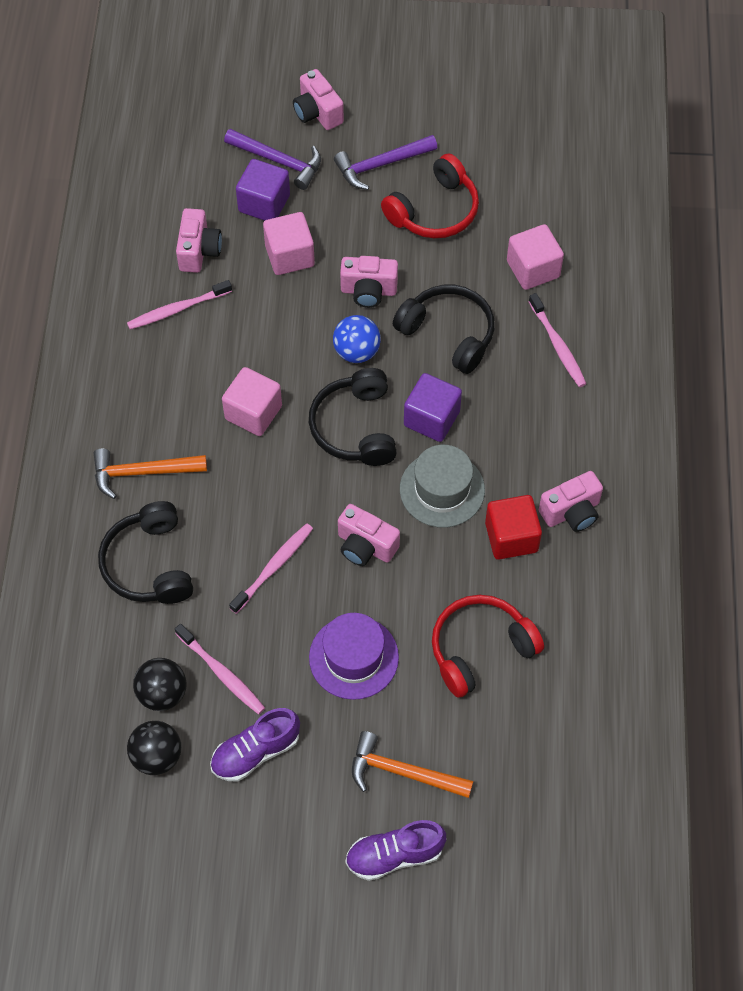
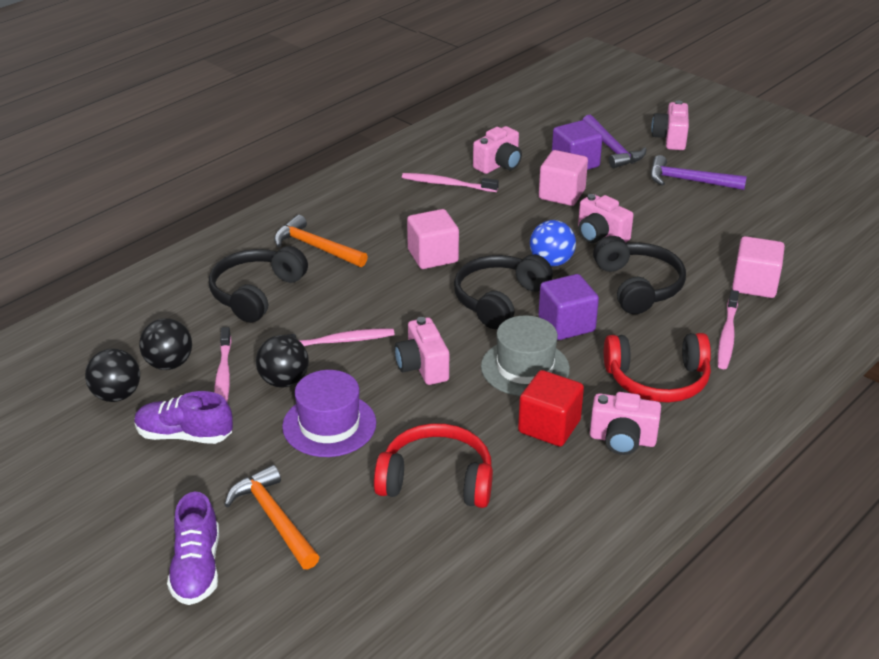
camera: 40 degrees right, 25 degrees down
(274, 641) = (284, 381): none -> black ball
(394, 855) = (197, 568): purple shoe -> purple shoe turned 120 degrees counterclockwise
(434, 210) = (705, 219): red headphones -> red headphones (657, 380)

